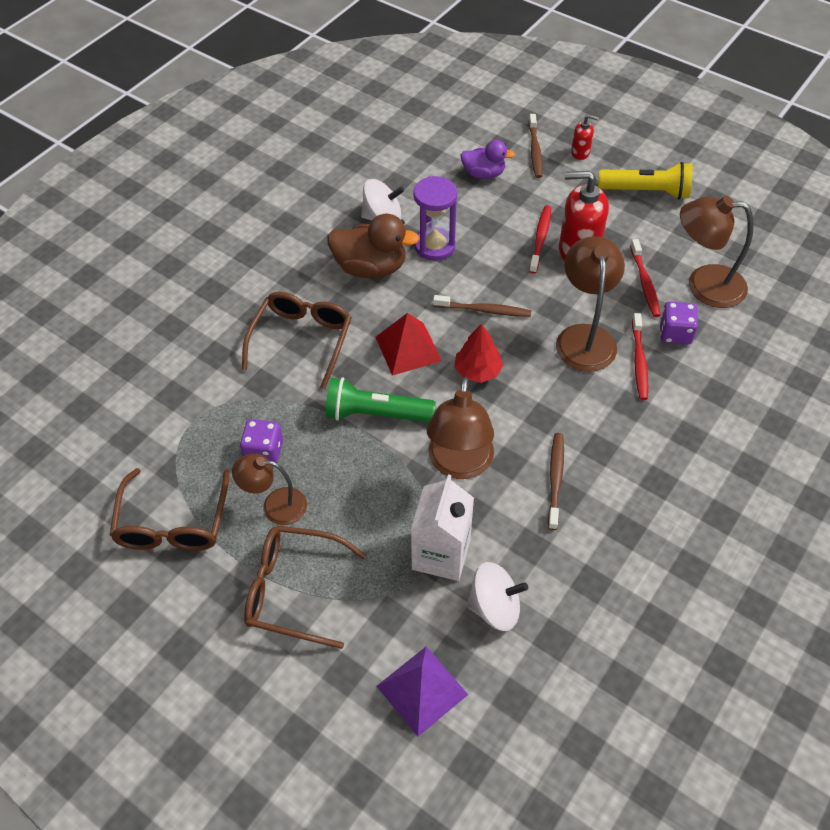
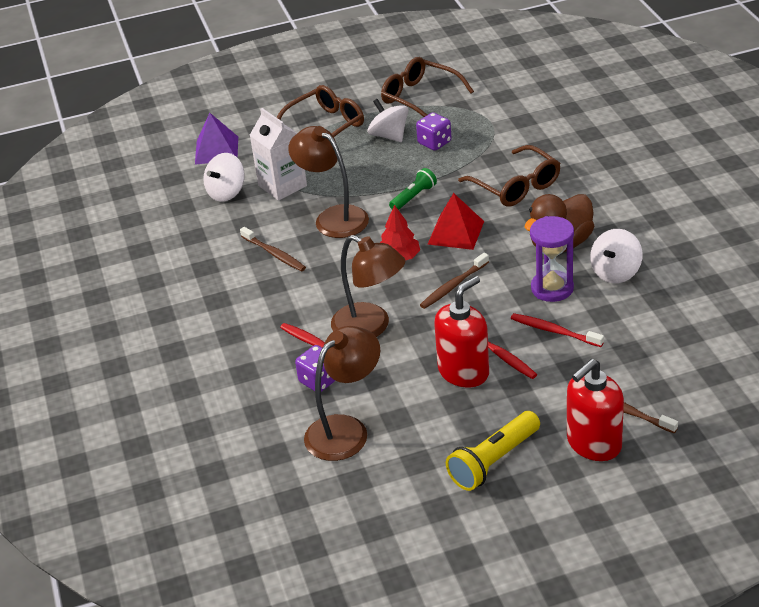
camera: 130 degrees right, 15 degrees down
(275, 505) = (389, 136): brown lamp -> white spinning top
(376, 414) = (413, 197): green flashlight -> green flashlight, size x0.63
(483, 174) = (621, 359): purple duck -> none
(580, 153) = (593, 444): red soap dispenser -> red soap dispenser, size x2.01
(645, 283) = (386, 393): red toothbrush -> red toothbrush (554, 331)

